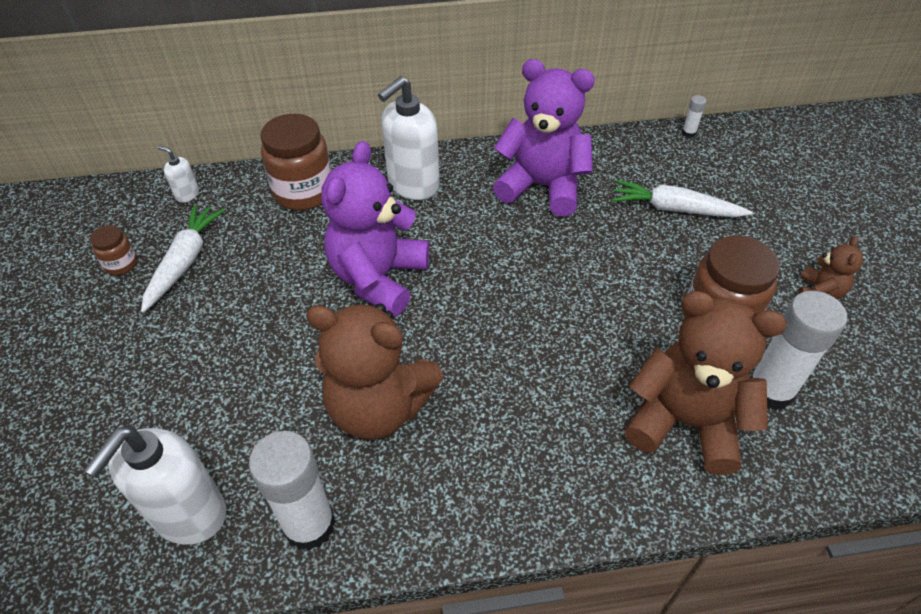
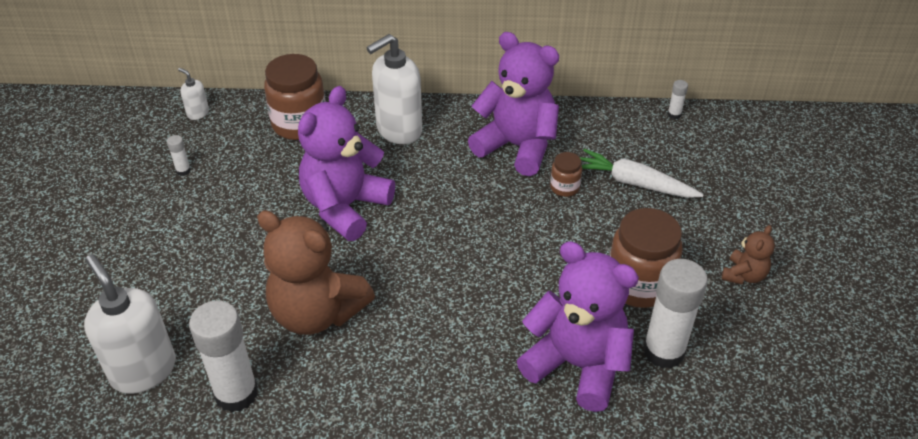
camera: 10 degrees right, 5 degrees down
(121, 264) = (130, 165): brown jar -> brown jar (564, 187)
(185, 261) = (183, 171): white carrot -> white glue stick
(189, 514) = (143, 370): white soap dispenser -> white soap dispenser turned 105 degrees clockwise
(685, 422) = (577, 365): brown teddy bear -> purple teddy bear

